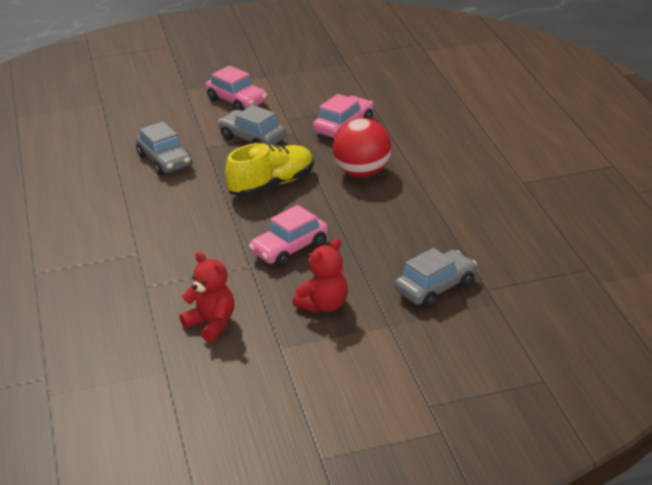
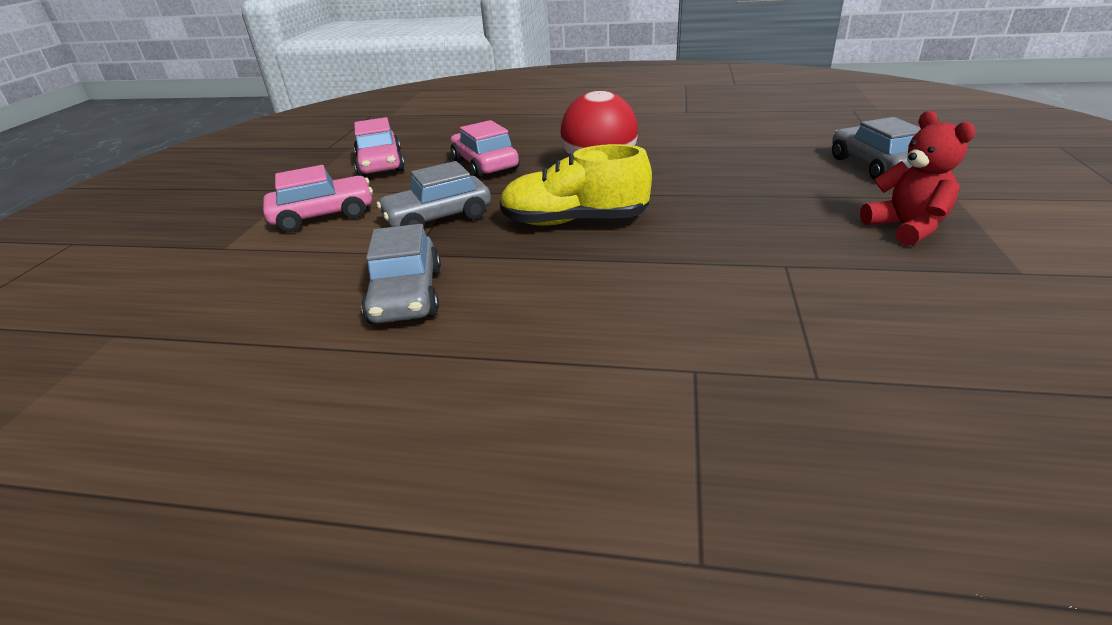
camera: 65 degrees left, 0 degrees up
(165, 161) = (407, 295): grey car -> grey car turned 90 degrees clockwise
(211, 324) = (959, 322): red teddy bear -> none
(272, 185) = (574, 221): yellow shoe -> yellow shoe turned 75 degrees counterclockwise
(289, 249) = (752, 231): pink car -> pink car (380, 164)

